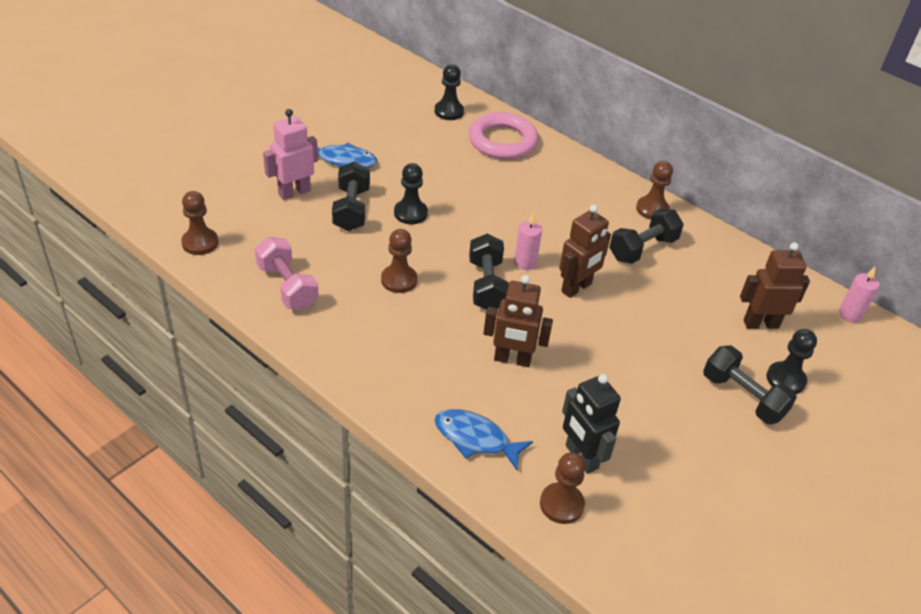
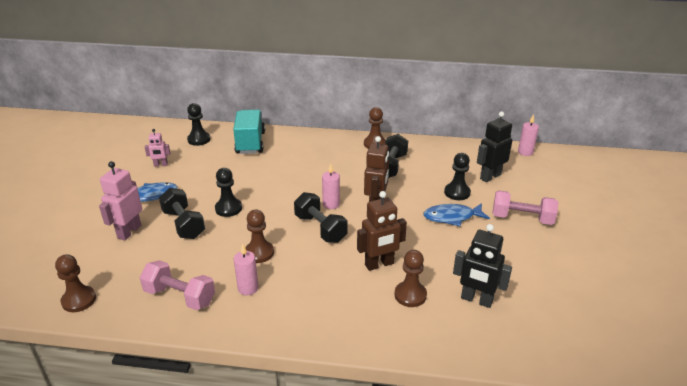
camera: 30 degrees left, 10 degrees down
(356, 312) = (248, 288): none -> pink candle
(383, 127) = (160, 165): none -> pink robot
(475, 439) = (405, 326): blue fish -> blue fish (452, 217)
(502, 141) = (250, 143): pink ring -> turquoise truck
(561, 504) = (495, 335): brown pawn -> brown pawn (410, 295)
(743, 397) = (522, 218): black dumbbell -> pink dumbbell
(760, 324) = (490, 176): brown robot -> black robot
(785, 379) = (531, 198): black pawn -> black pawn (457, 192)

